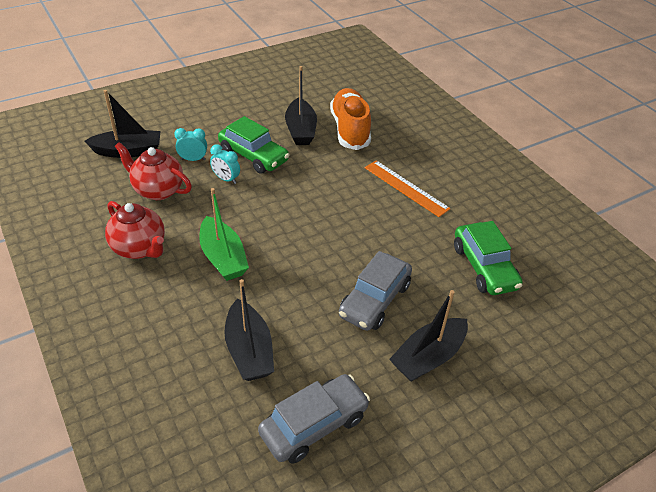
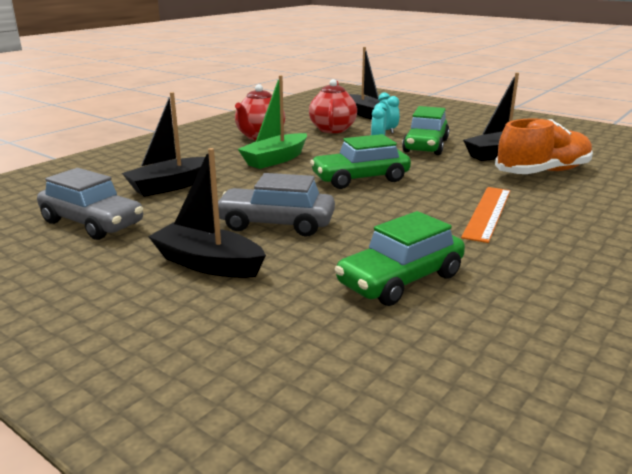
camera: 70 degrees right, 20 degrees down
(307, 222) = (360, 179): none -> green car

